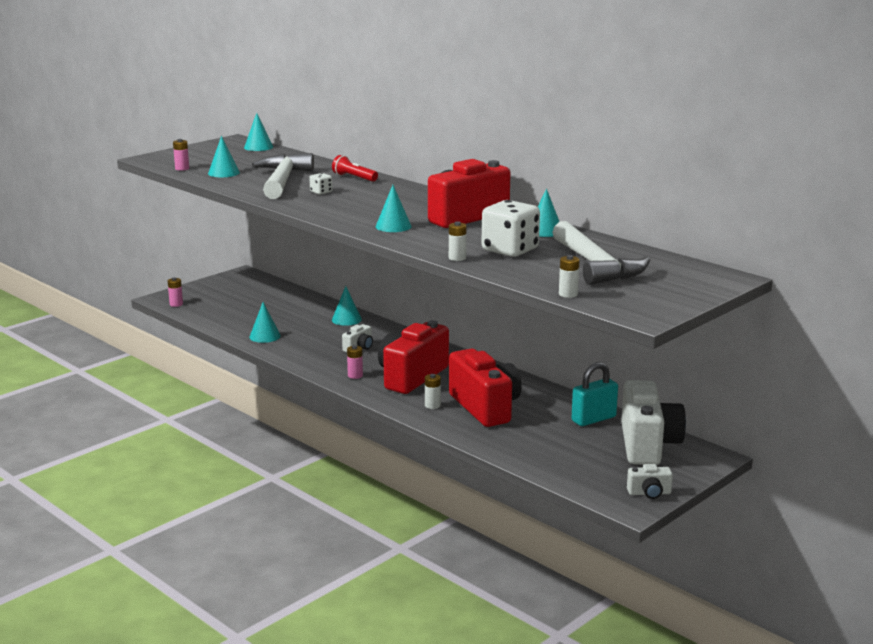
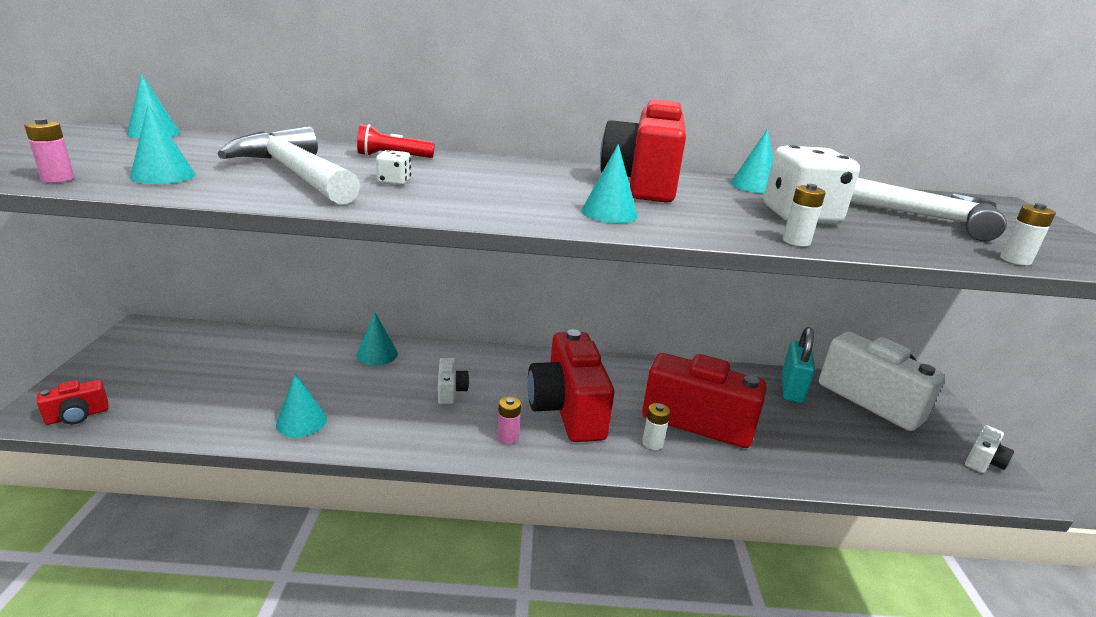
camera: 45 degrees left, 5 degrees up
(176, 304) = (77, 416): pink battery -> red camera

